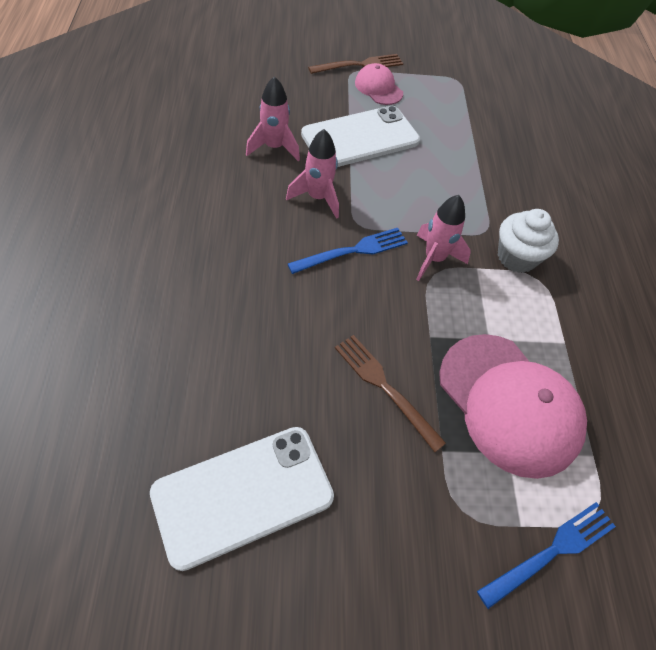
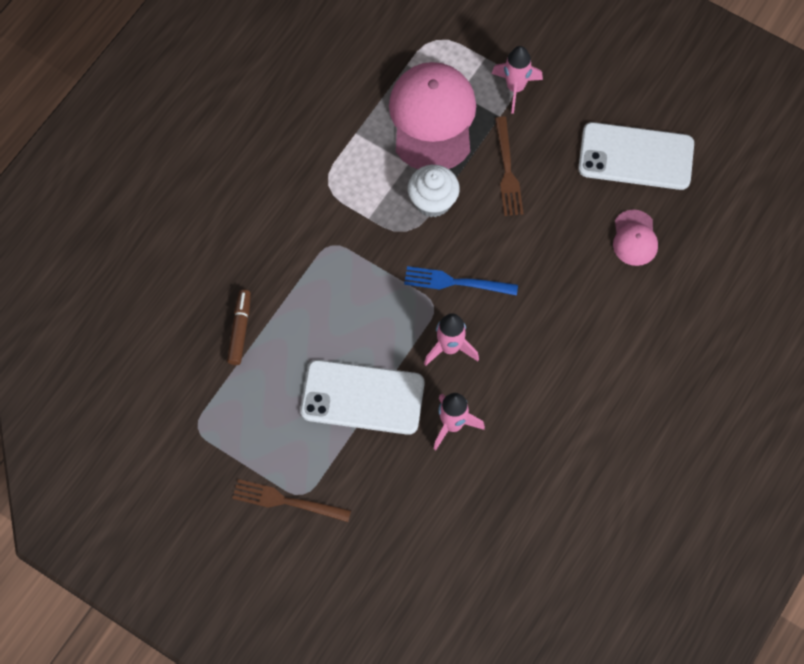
camera: 140 degrees left, 10 degrees up
(378, 88) = (293, 456): pink cap -> pink cap (634, 238)
(434, 259) = (396, 243): pink rocket -> pink rocket (515, 88)
(491, 143) = (240, 330): none -> brown marker
(516, 257) = (327, 210): white cupcake -> white cupcake (433, 201)
(552, 550) = (477, 38): blue fork -> none

